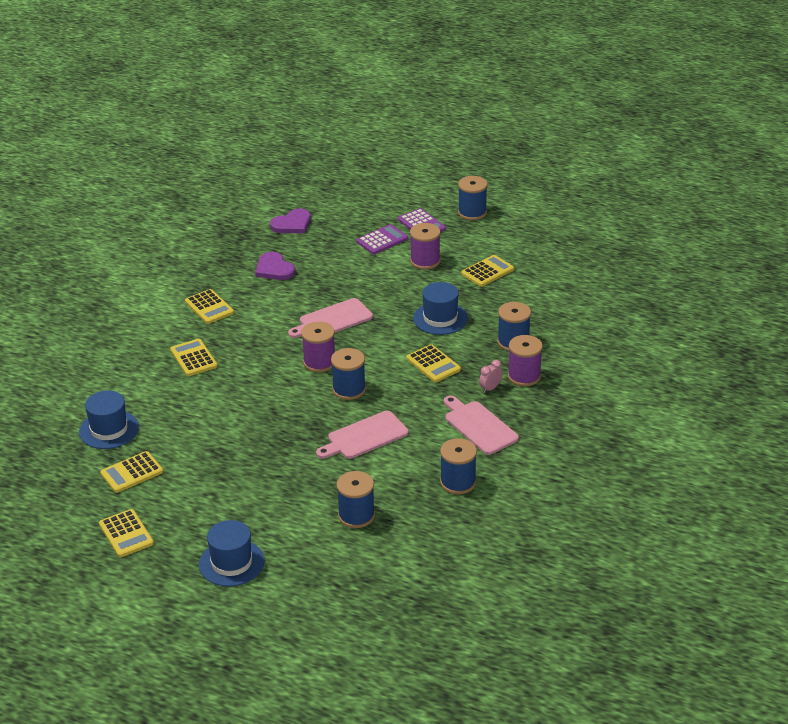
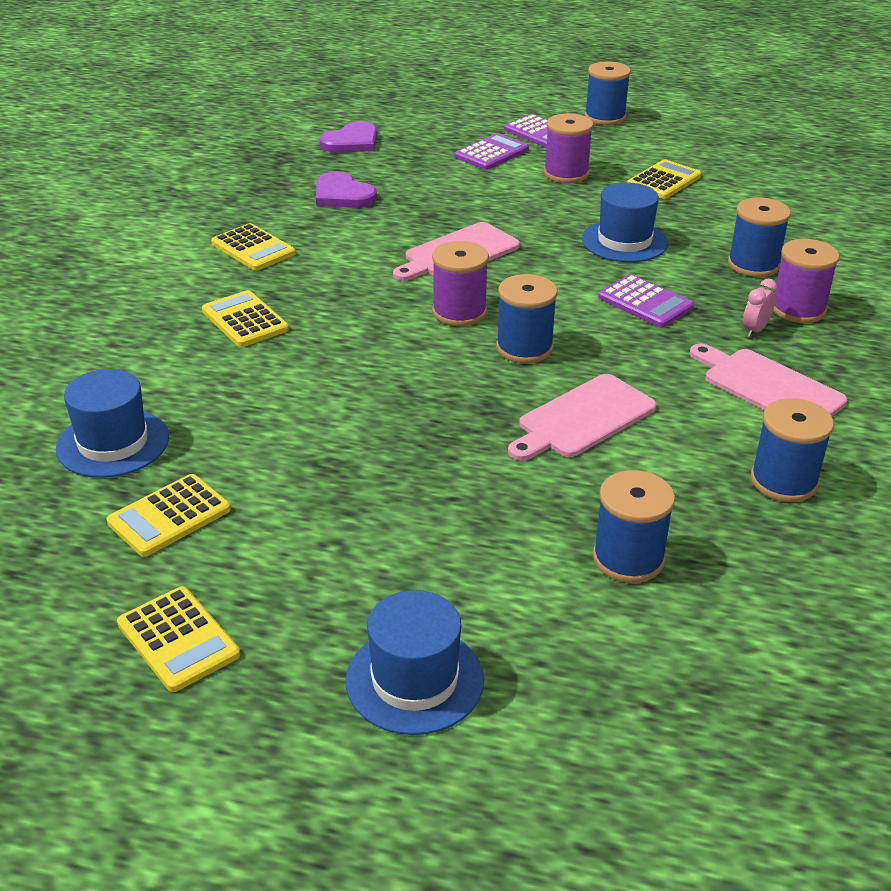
camera: 10 degrees left, 0 degrees up
(433, 364) = (645, 302): yellow calculator -> purple calculator

